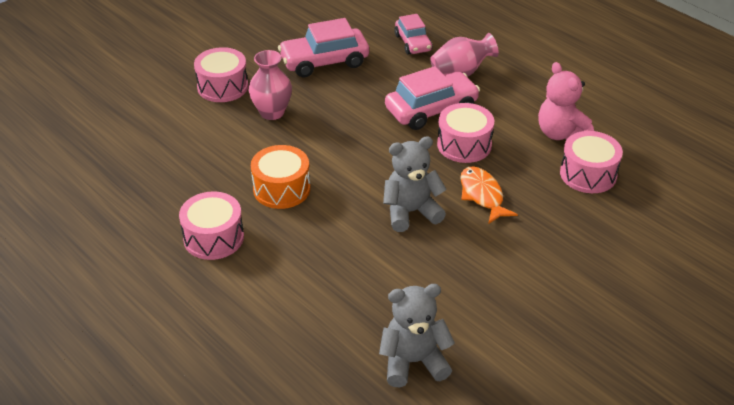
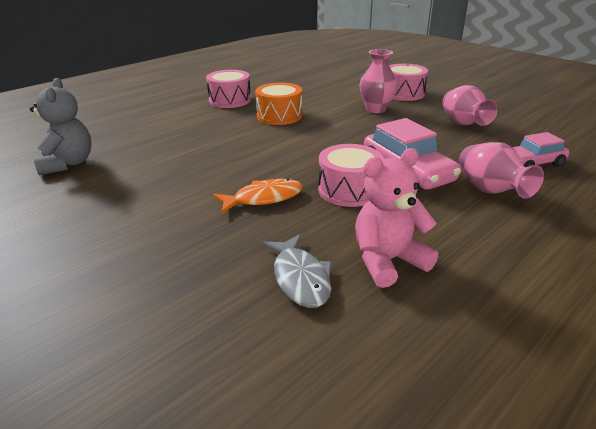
camera: 90 degrees right, 10 degrees down
(324, 61) = (463, 124): pink car -> pink vase
(411, 212) = (244, 163): grey teddy bear -> none
(588, 174) = (300, 278): pink drum -> grey fish

